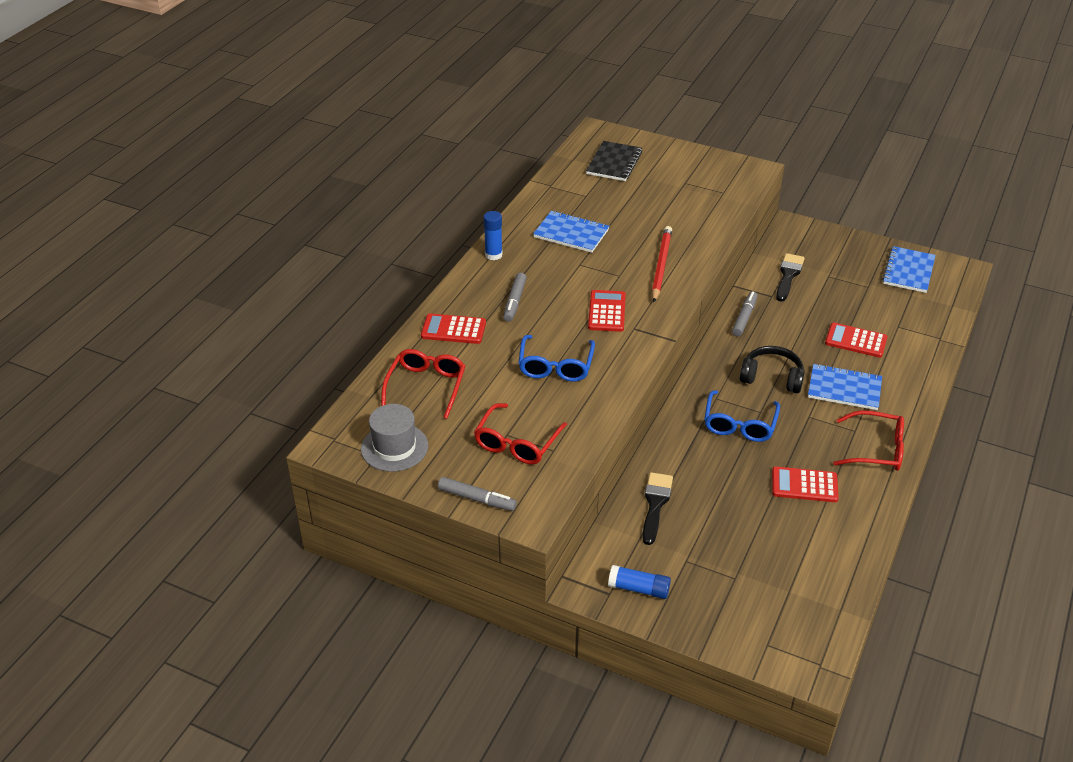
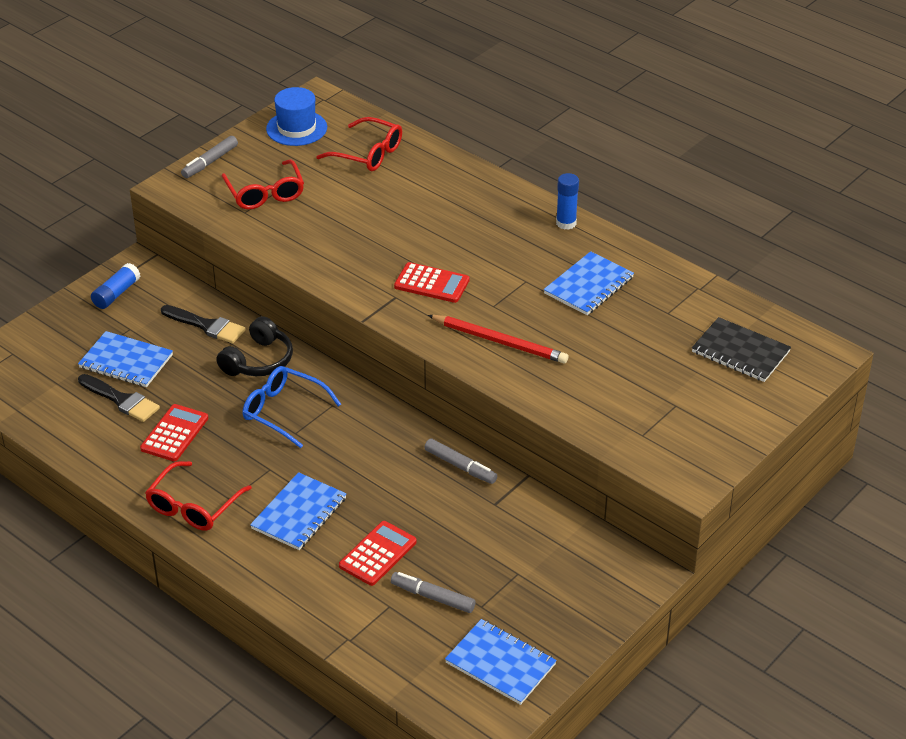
camera: 105 degrees right, 0 degrees up
(394, 447) = (296, 128): grey hat -> blue hat
(453, 330) = (445, 180): red calculator -> none
(515, 301) = (475, 224): grey marker -> grey marker (432, 597)
(517, 443) = (265, 193): red glasses -> red glasses turned 150 degrees counterclockwise
(555, 366) = (359, 233): blue glasses -> none
(733, 548) = (126, 361): none -> blue notebook
(772, 377) = (345, 458): black headphones -> black headphones (258, 361)
(788, 275) = (531, 533): black brush -> black brush (121, 400)

